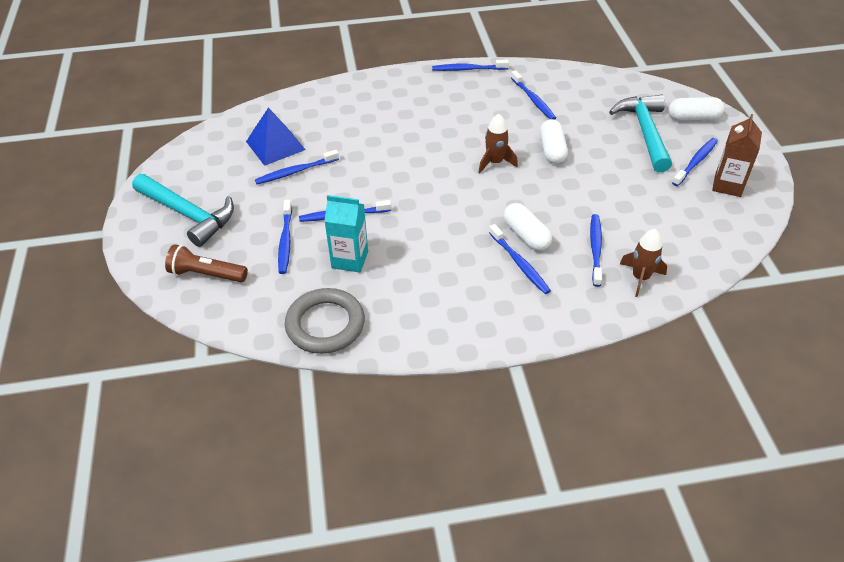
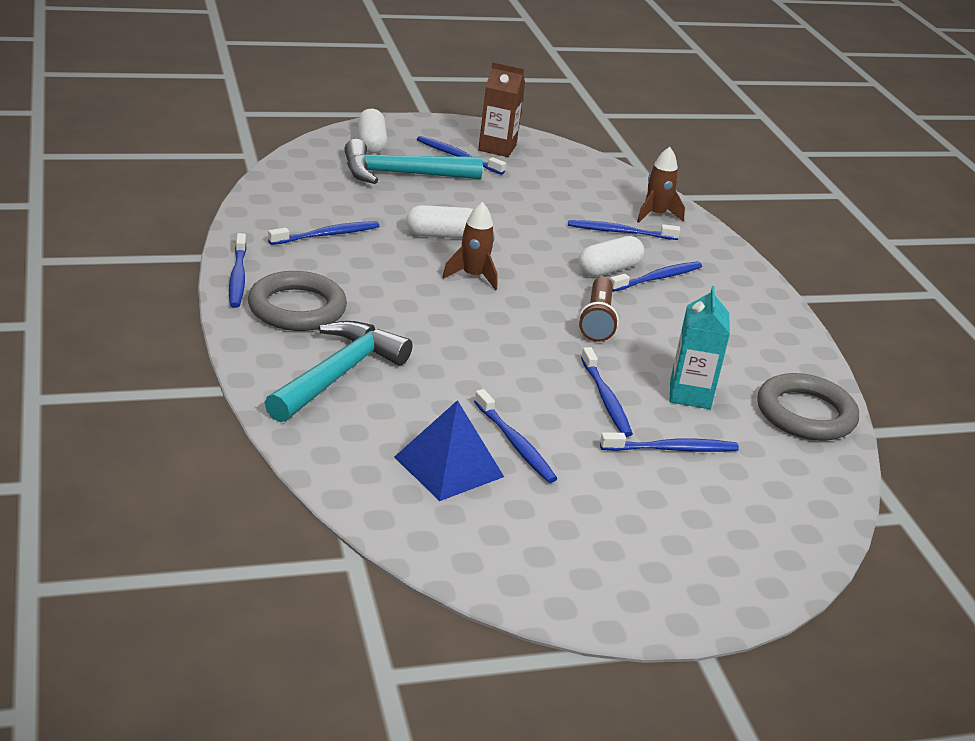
camera: 100 degrees left, 15 degrees down
(188, 214) = (640, 552): turquoise hammer -> turquoise hammer (338, 374)
(206, 274) = (761, 520): brown flashlight -> brown flashlight (597, 320)
(436, 91) = (297, 308): none -> grey ring

